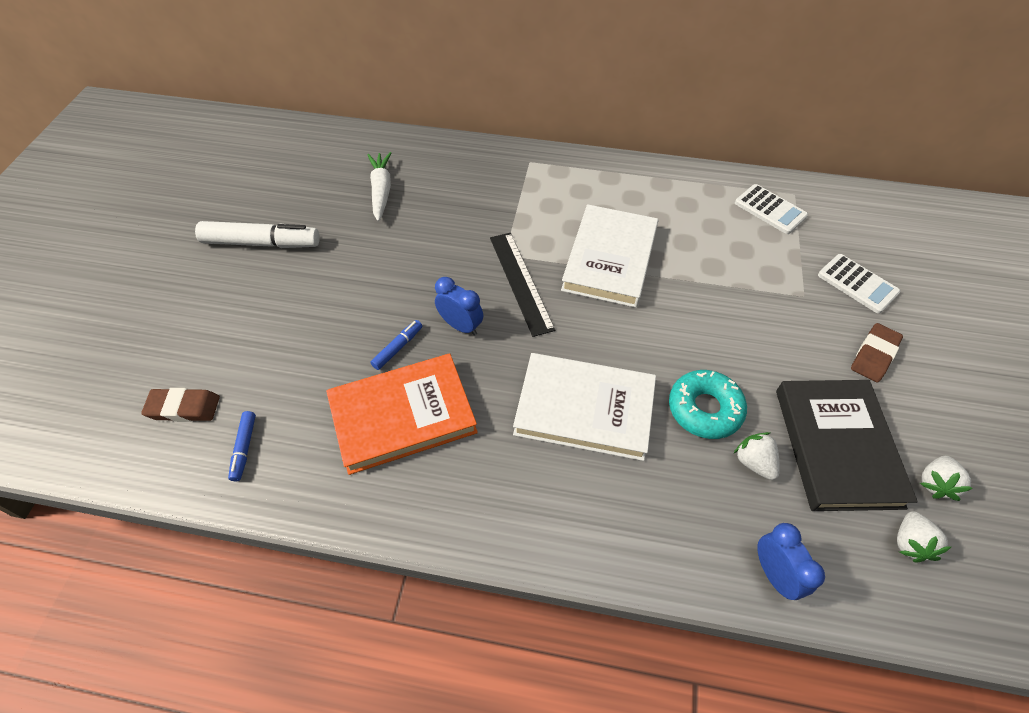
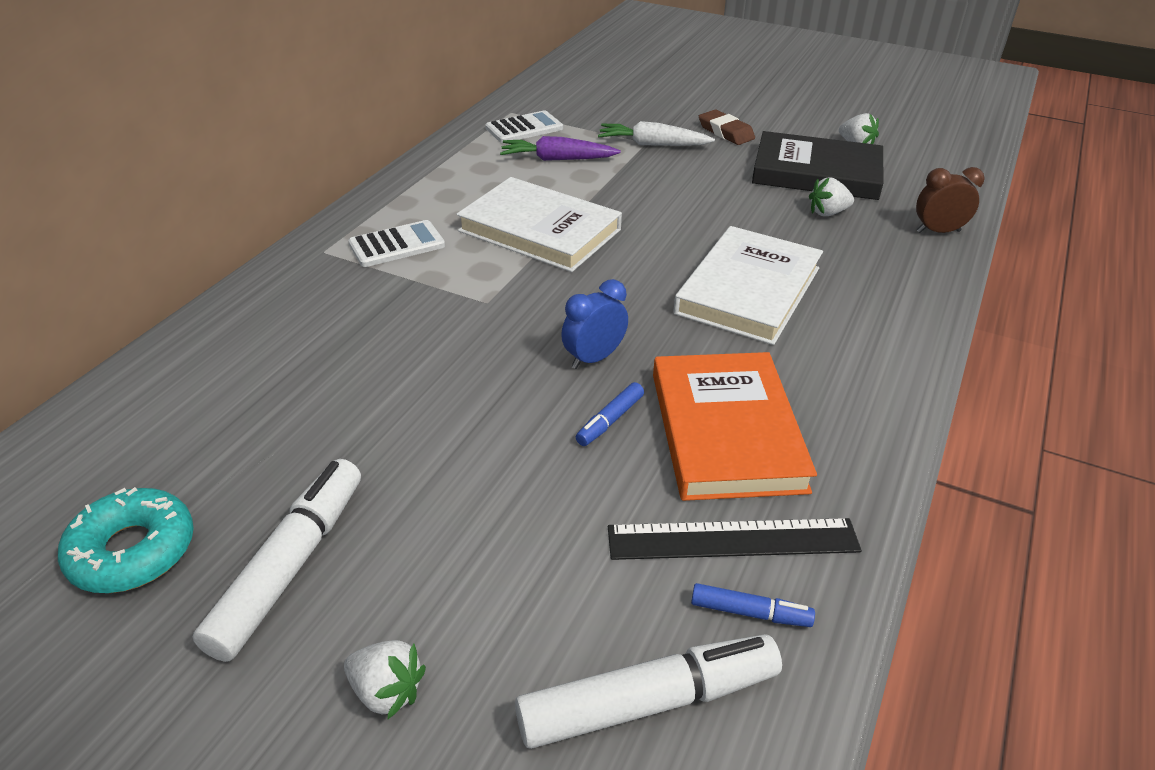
camera: 75 degrees left, 15 degrees down
(184, 408) = (649, 702): brown eraser -> white marker
(381, 191) = (268, 397): white carrot -> white carrot (652, 144)
(398, 348) = (610, 420): blue marker -> blue marker turned 105 degrees counterclockwise
(520, 282) = (542, 298): black ruler -> black ruler (733, 539)
(704, 409) = (764, 222): turquoise donut -> turquoise donut (133, 551)
(729, 243) = (557, 159): none -> purple carrot
(774, 574) = (938, 231): blue clock -> brown clock
(857, 284) = (643, 116): white calculator -> white calculator (397, 245)
(910, 543) = (908, 169): white strawberry -> white strawberry (386, 691)

